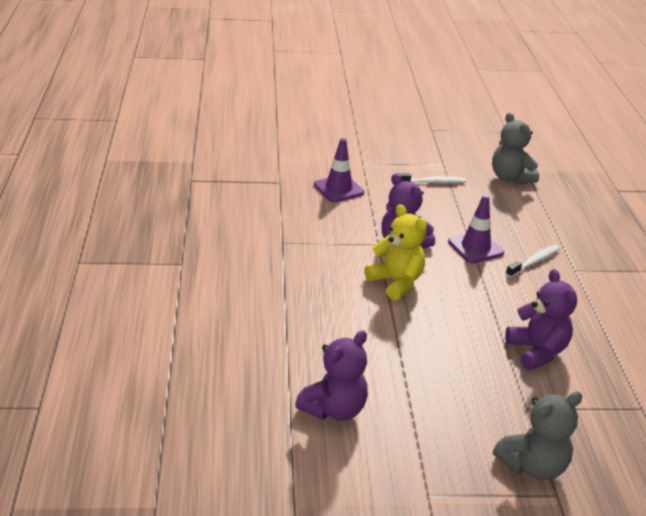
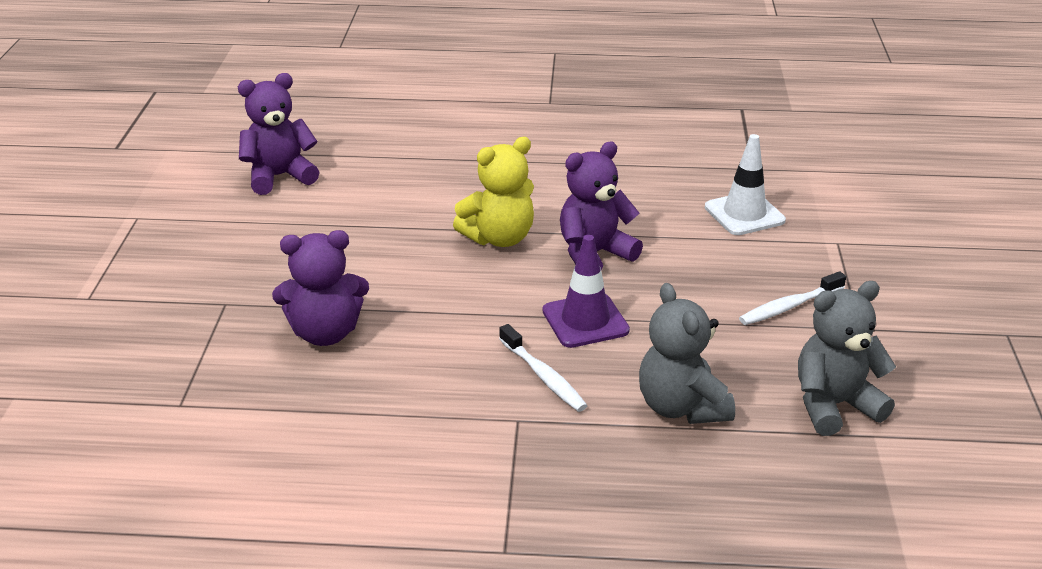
camera: 100 degrees right, 0 degrees up
(334, 409) = (279, 176): purple teddy bear -> purple teddy bear turned 105 degrees clockwise
(338, 189) = (744, 214): purple traffic cone -> white traffic cone
(433, 182) = (789, 306): white toothbrush -> white toothbrush turned 60 degrees clockwise
(532, 466) = (136, 289): grey teddy bear -> grey teddy bear (681, 407)

